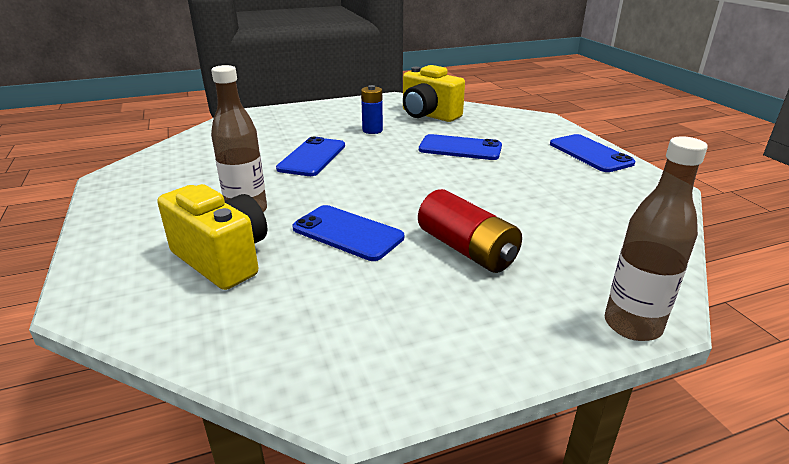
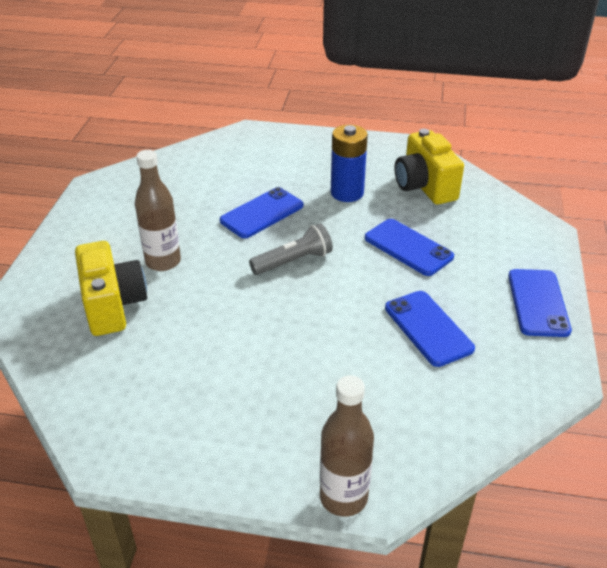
camera: 30 degrees right, 10 degrees up
(347, 233) = (217, 315): blue phone -> blue phone (428, 328)
(372, 130) = (347, 193): blue battery -> blue battery, size x1.52
(377, 179) = (293, 261): none -> grey flashlight
(467, 249) = (292, 371): red battery -> none

